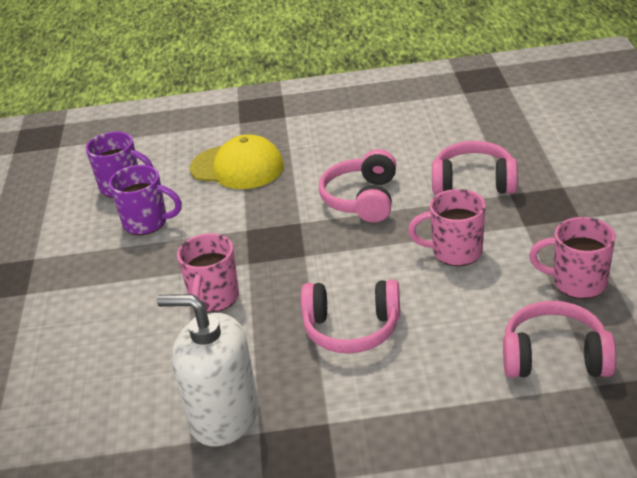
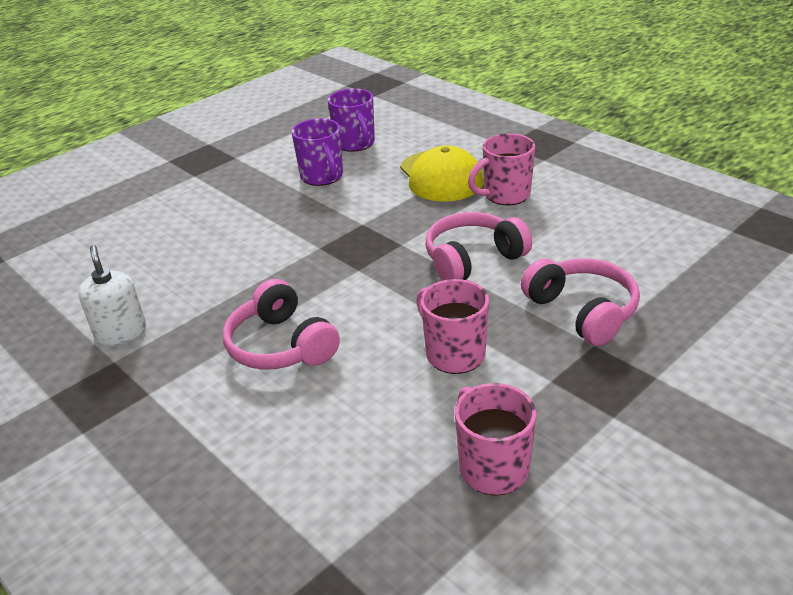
camera: 50 degrees right, 0 degrees up
(214, 298) = (258, 255): pink mug -> pink mug (505, 195)
(224, 416) = (121, 333): white soap dispenser -> white soap dispenser, size x0.62
(554, 357) = (350, 505): pink headphones -> none

